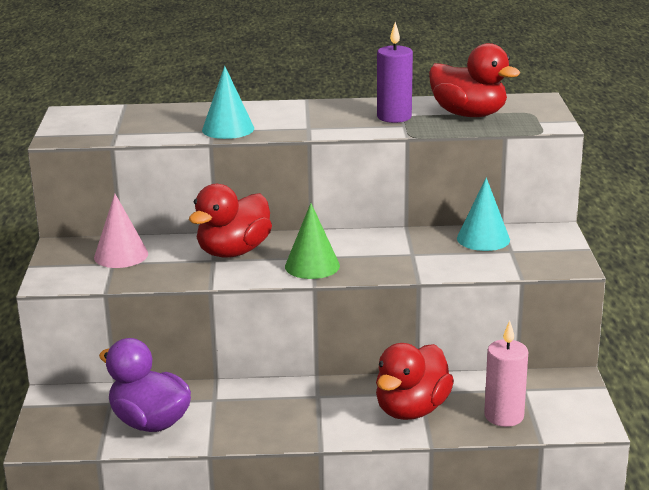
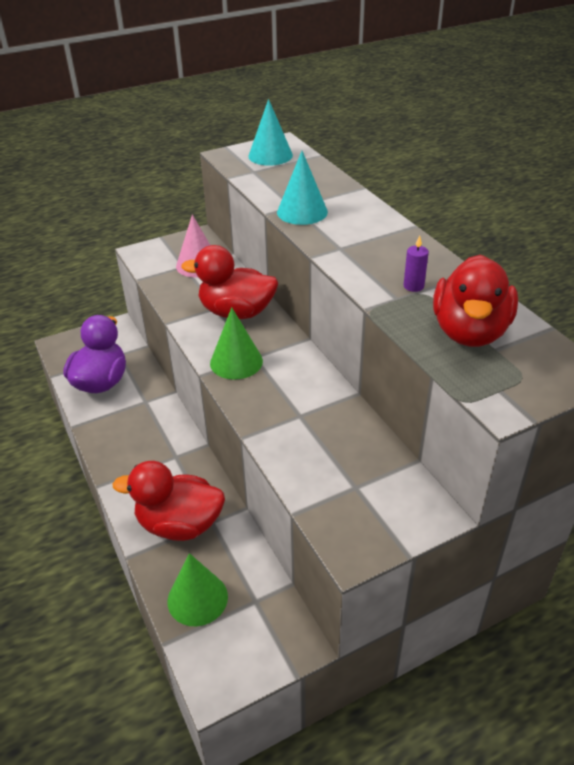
camera: 65 degrees right, 15 degrees up
(394, 117) = (413, 286): purple candle -> purple candle, size x0.52
(483, 239) = (369, 457): turquoise cone -> turquoise cone (270, 155)
(504, 416) = (197, 598): pink candle -> green cone

